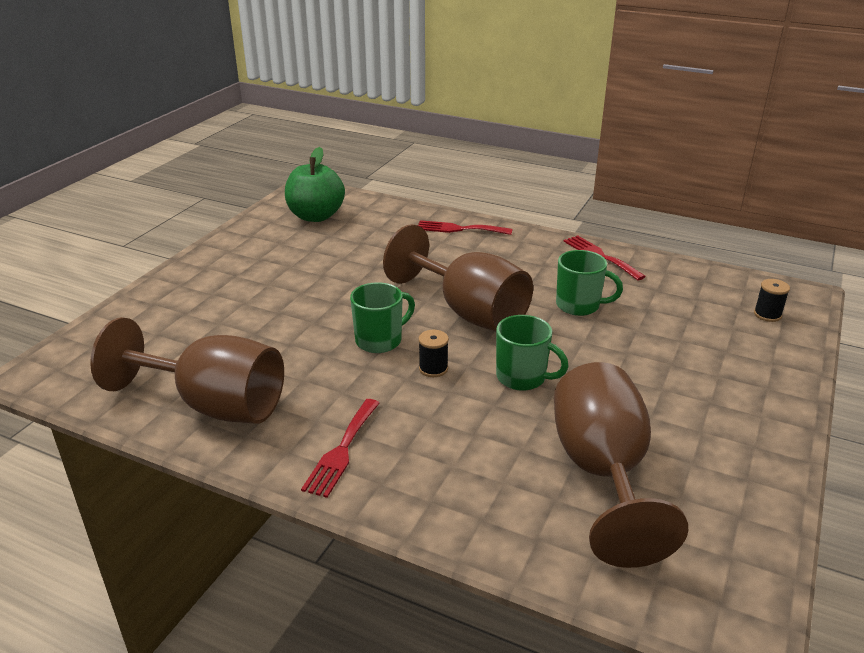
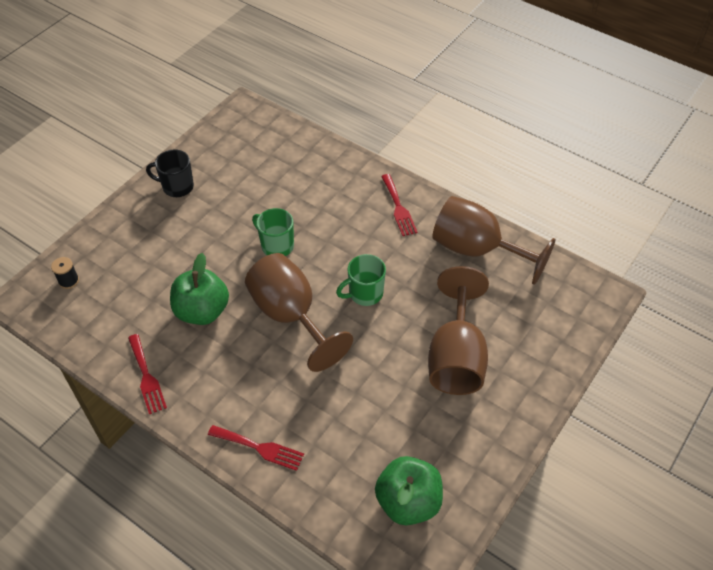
camera: 170 degrees left, 20 degrees up
(342, 450) = (398, 208): red fork -> red fork turned 135 degrees clockwise
(433, 369) = (332, 261): black spool -> none
(579, 305) = (202, 311): green mug -> green apple
(602, 473) = (261, 177): brown goblet -> brown goblet (456, 357)
(735, 438) = (177, 187): none -> black mug

